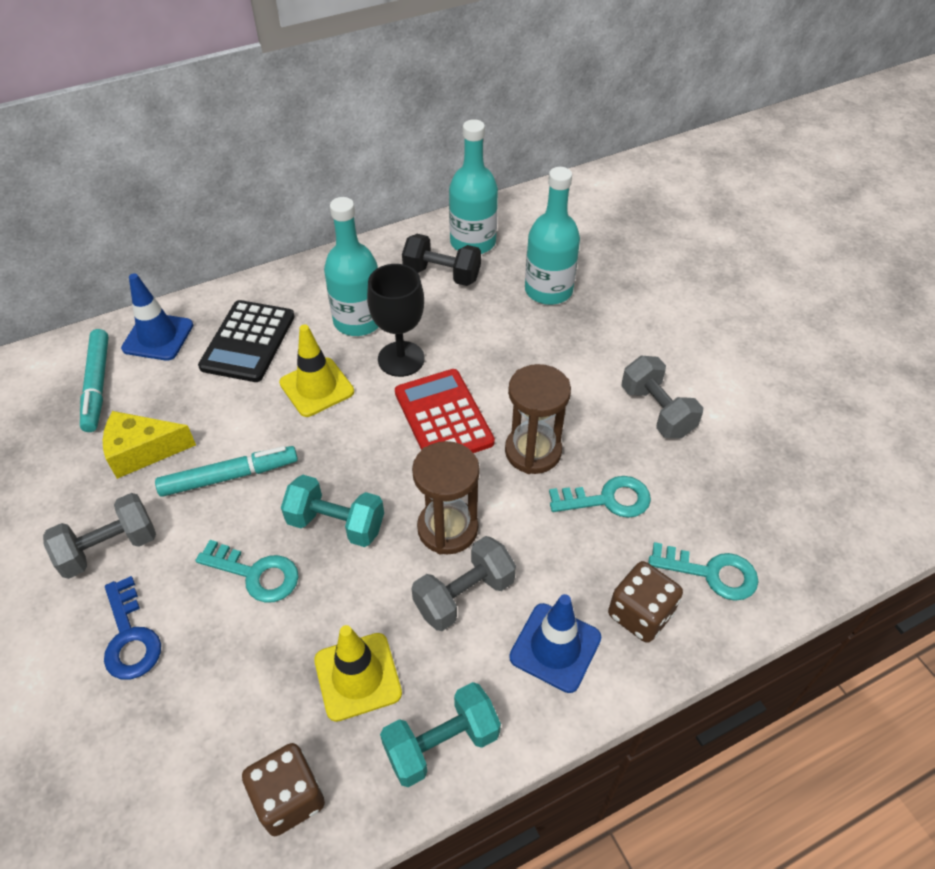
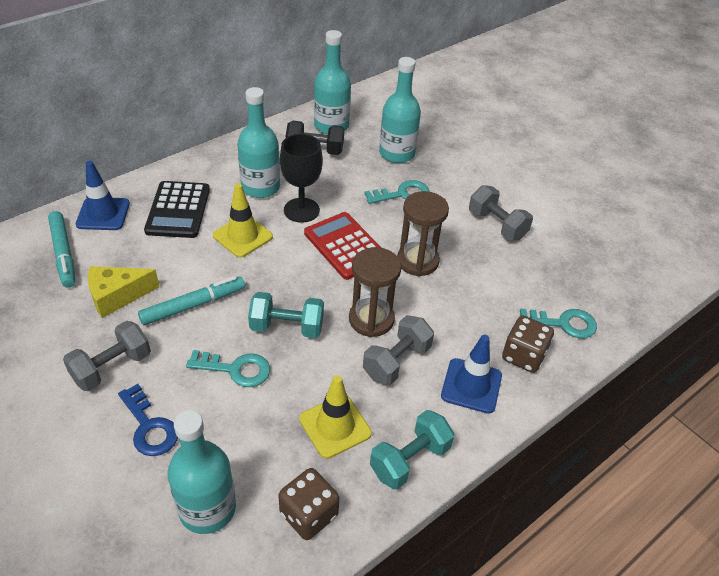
camera: 15 degrees left, 5 degrees down
(167, 764) = (207, 508): none -> turquoise bottle
(607, 499) = (479, 286): turquoise key -> turquoise key (402, 194)

